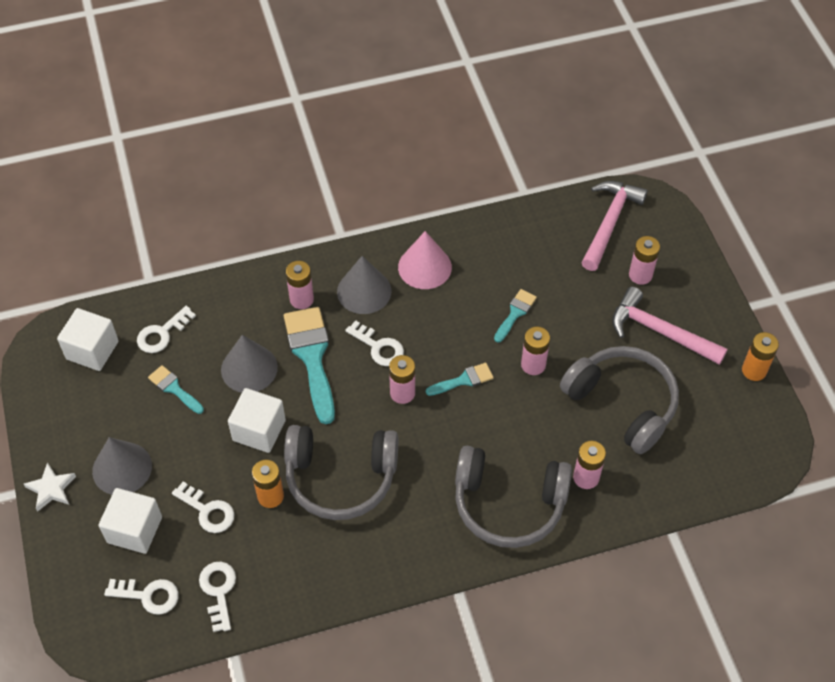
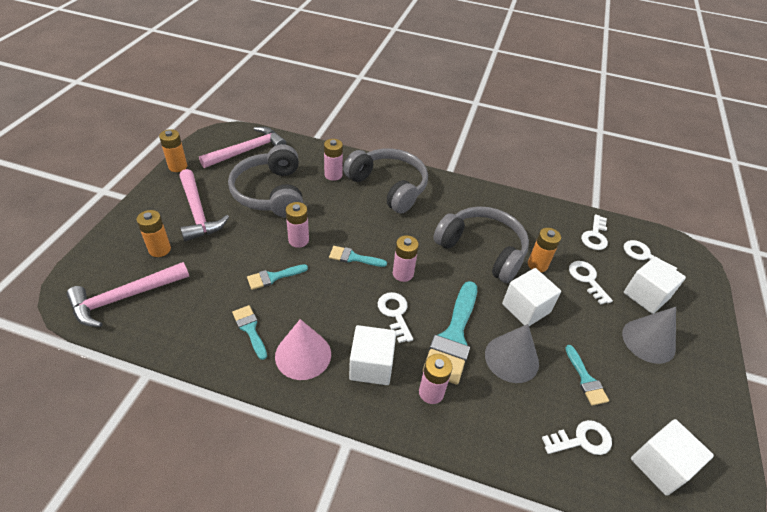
camera: 150 degrees left, 10 degrees down
(51, 489) = (713, 357): white star -> none
(364, 291) = (371, 365): grey cone -> white cube
(485, 260) = (250, 329): none -> turquoise brush
(640, 275) = (160, 249): pink battery -> orange battery
(717, 445) = (247, 151): none -> pink hammer

